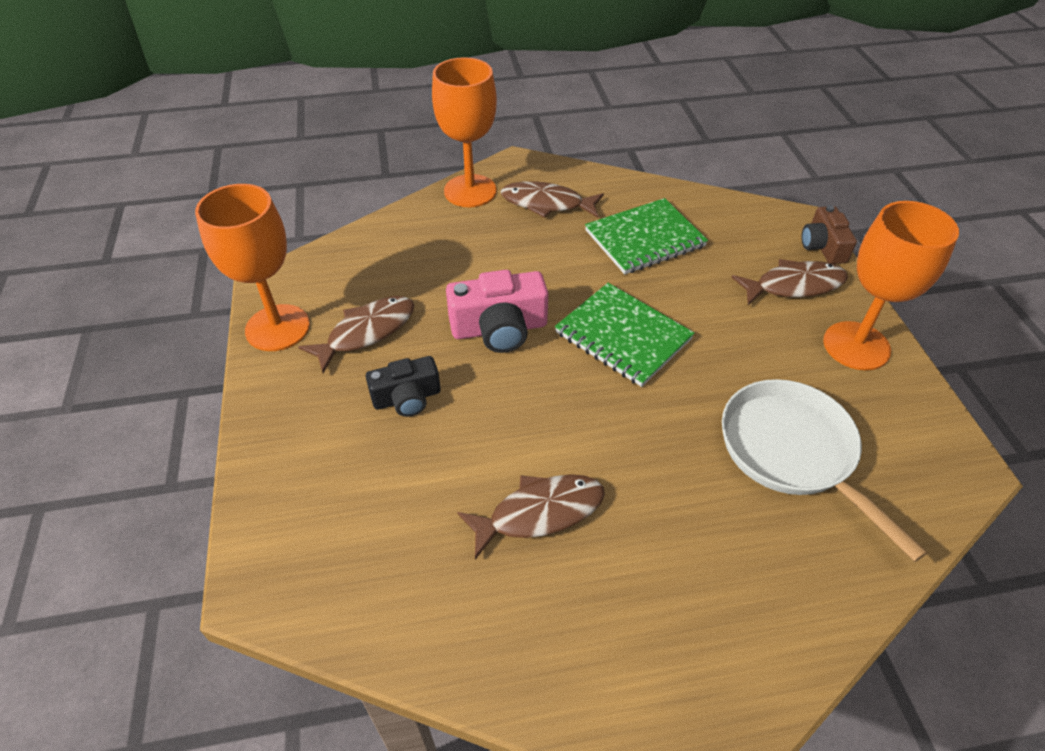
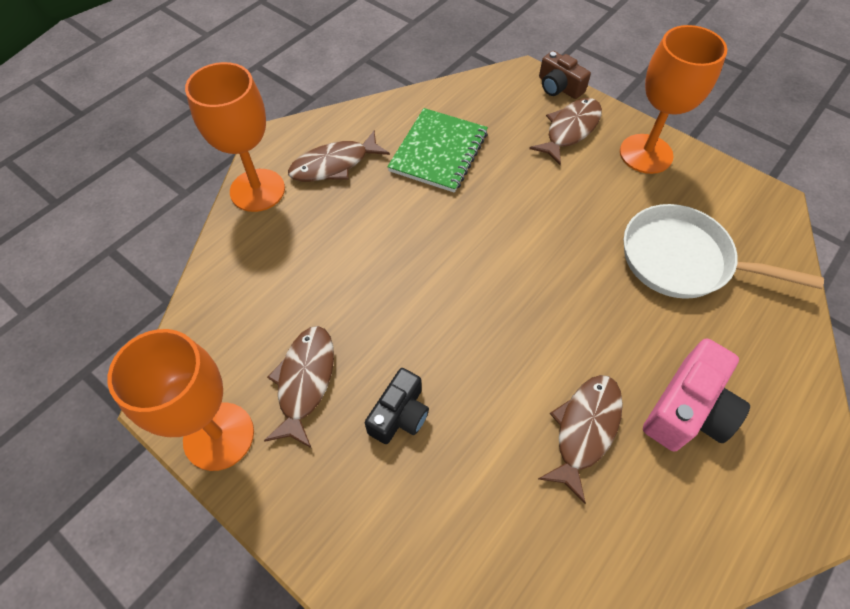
camera: 40 degrees left, 10 degrees up
(499, 328) = (409, 301): pink camera -> pink camera (688, 409)
(623, 336) = (502, 245): green notebook -> none

